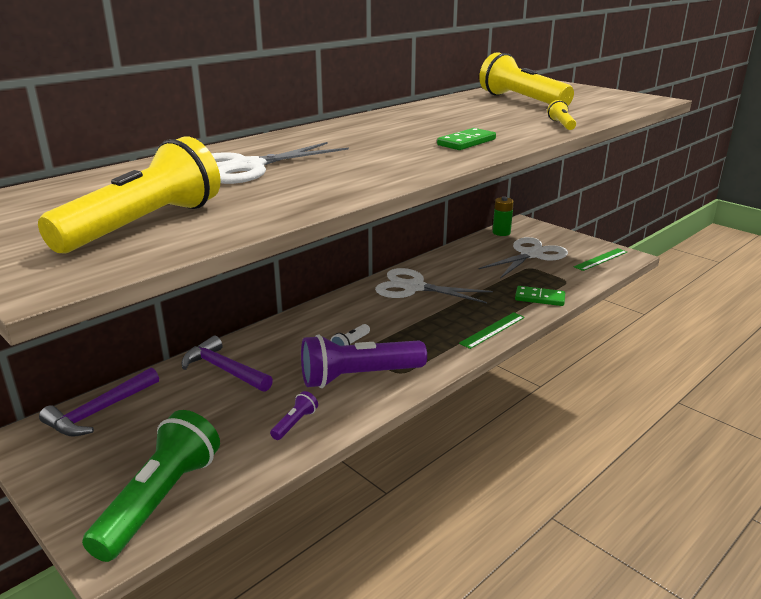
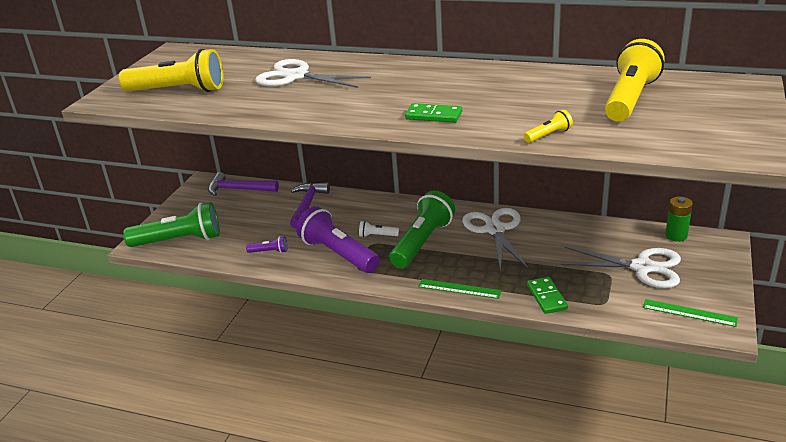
camera: 65 degrees right, 5 degrees up
(393, 325) = (422, 242): none -> green flashlight

